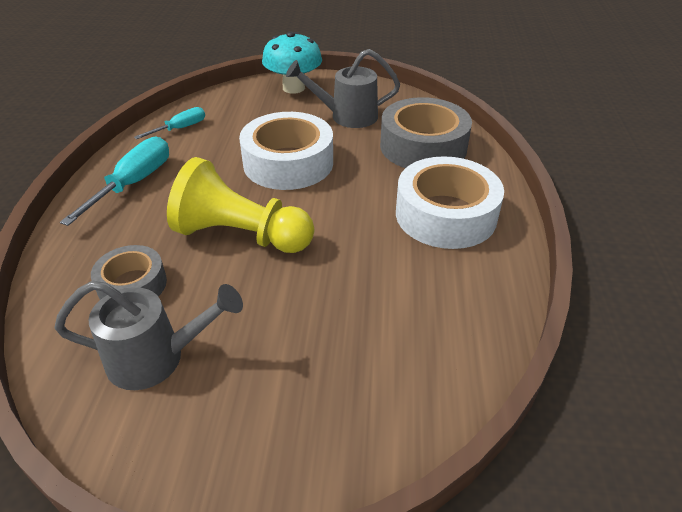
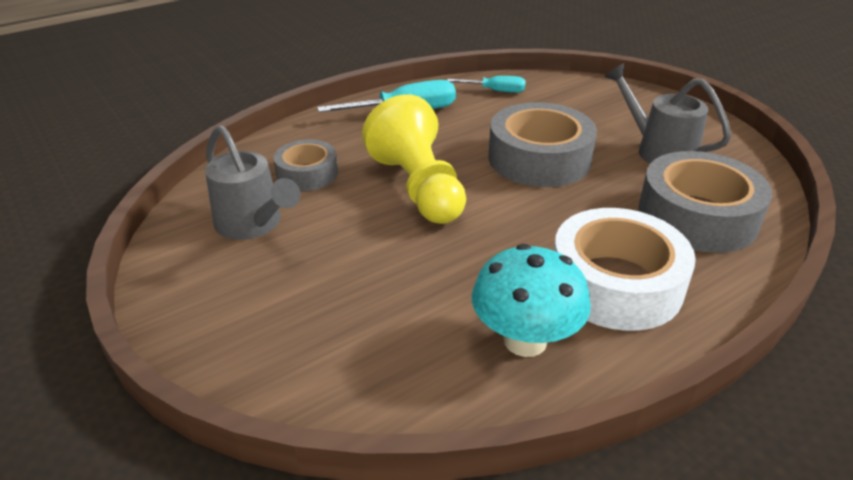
camera: 50 degrees right, 5 degrees down
(288, 163) = (539, 159): white tape -> grey tape
(293, 88) = (645, 103): turquoise mushroom -> turquoise mushroom (525, 340)

